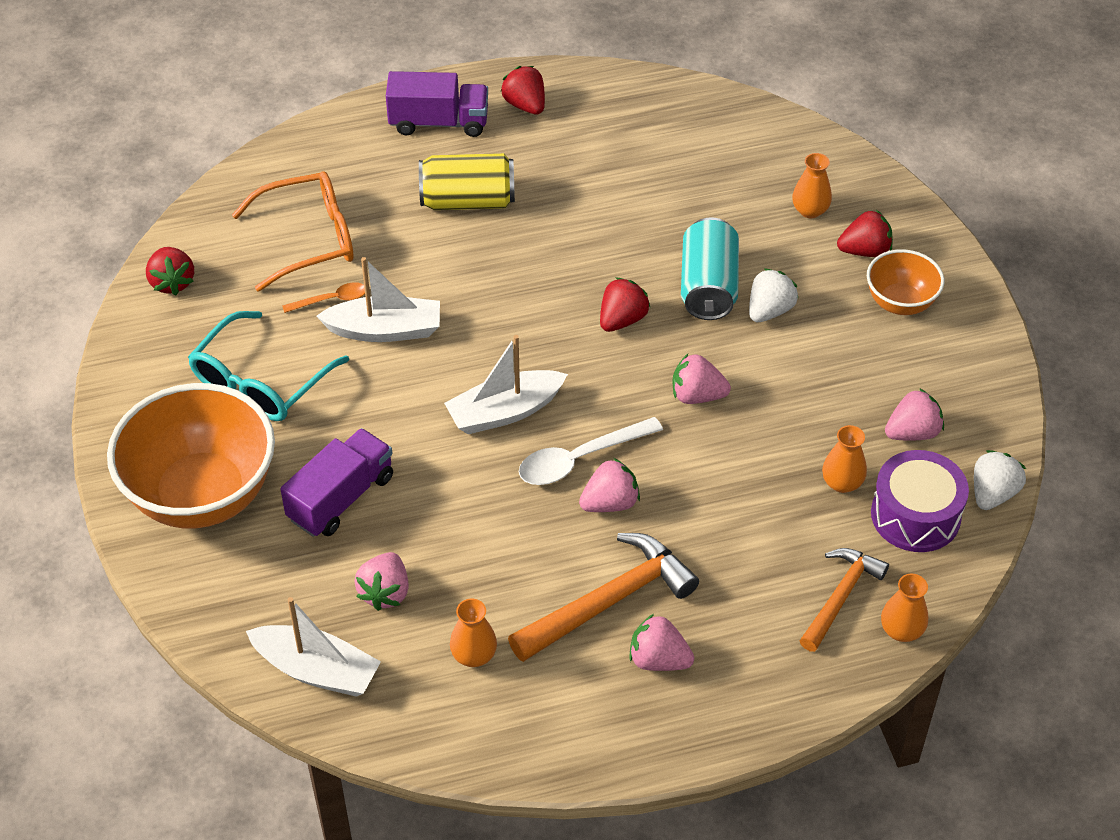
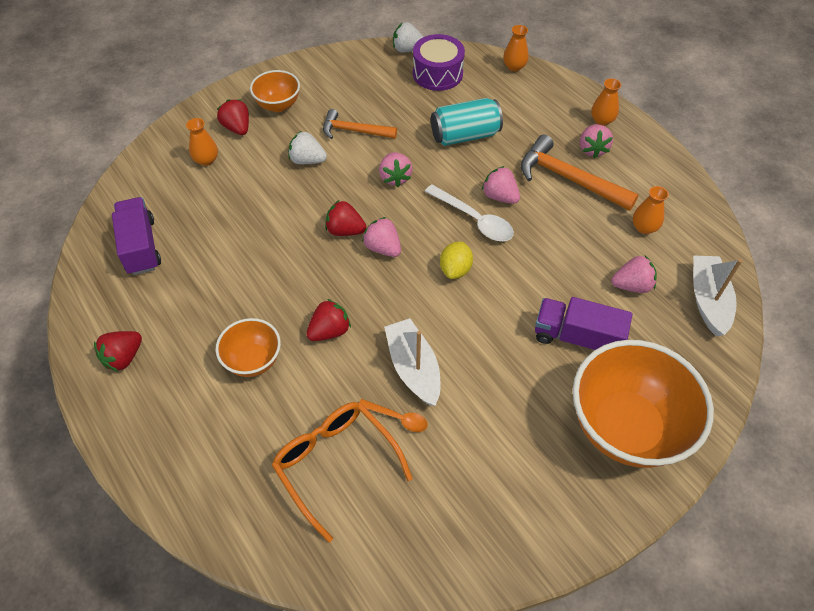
camera: 110 degrees left, 5 degrees up
(172, 282) = (428, 559): red strawberry -> red strawberry (329, 331)
(261, 382) = (503, 434): turquoise glasses -> none
(331, 300) = (397, 418): orange spoon -> orange spoon turned 150 degrees clockwise
(439, 122) = (159, 416): purple truck -> purple truck (141, 246)
(468, 201) = (253, 361): yellow can -> orange bowl
(505, 411) = (455, 269): white boat -> yellow lemon
(708, 287) = (297, 194): turquoise can -> turquoise can (465, 135)
(840, 597) = (507, 91): orange hammer -> orange hammer (354, 131)
(842, 483) = (430, 104): orange vase -> orange vase (602, 120)
(912, 432) = (379, 84): pink strawberry -> pink strawberry (383, 248)

